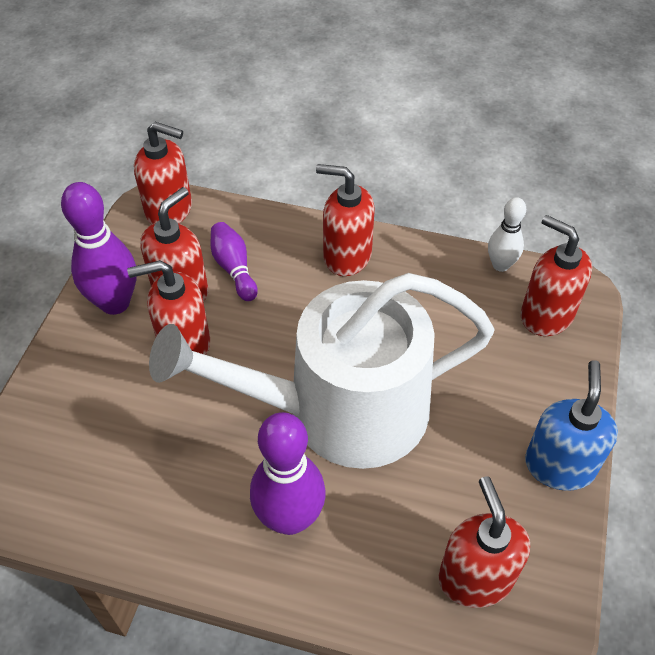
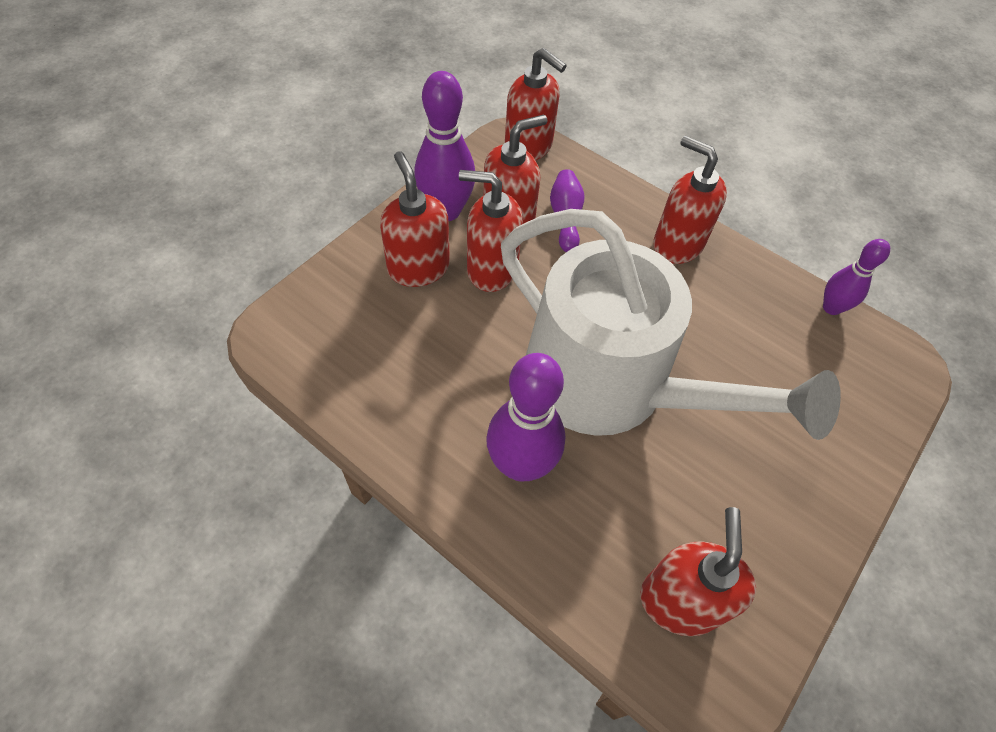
camera: 20 degrees right, 5 degrees up
(340, 410) = (611, 384): white watering can -> white watering can turned 150 degrees counterclockwise
(500, 265) = (831, 308): white bowling pin -> purple bowling pin
(546, 315) = (860, 374): red soap dispenser -> red soap dispenser (418, 268)
(559, 465) = (814, 528): blue soap dispenser -> none

